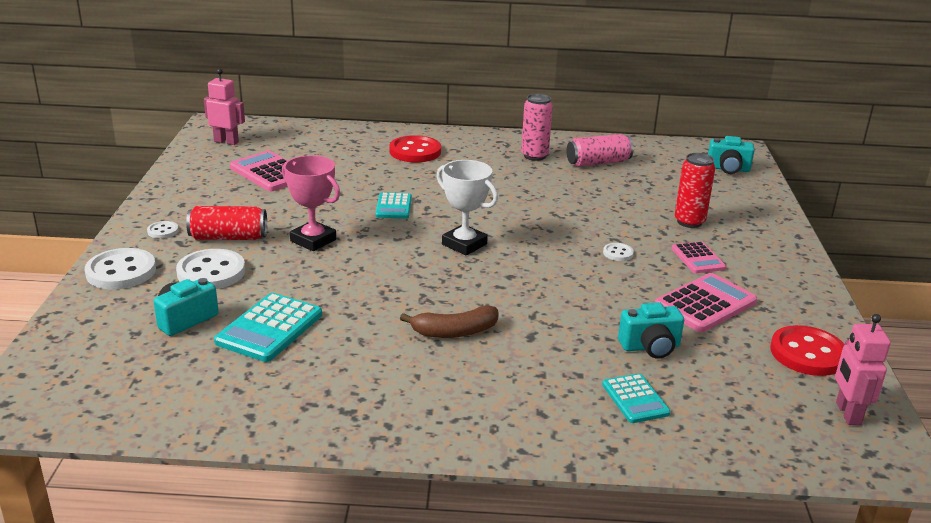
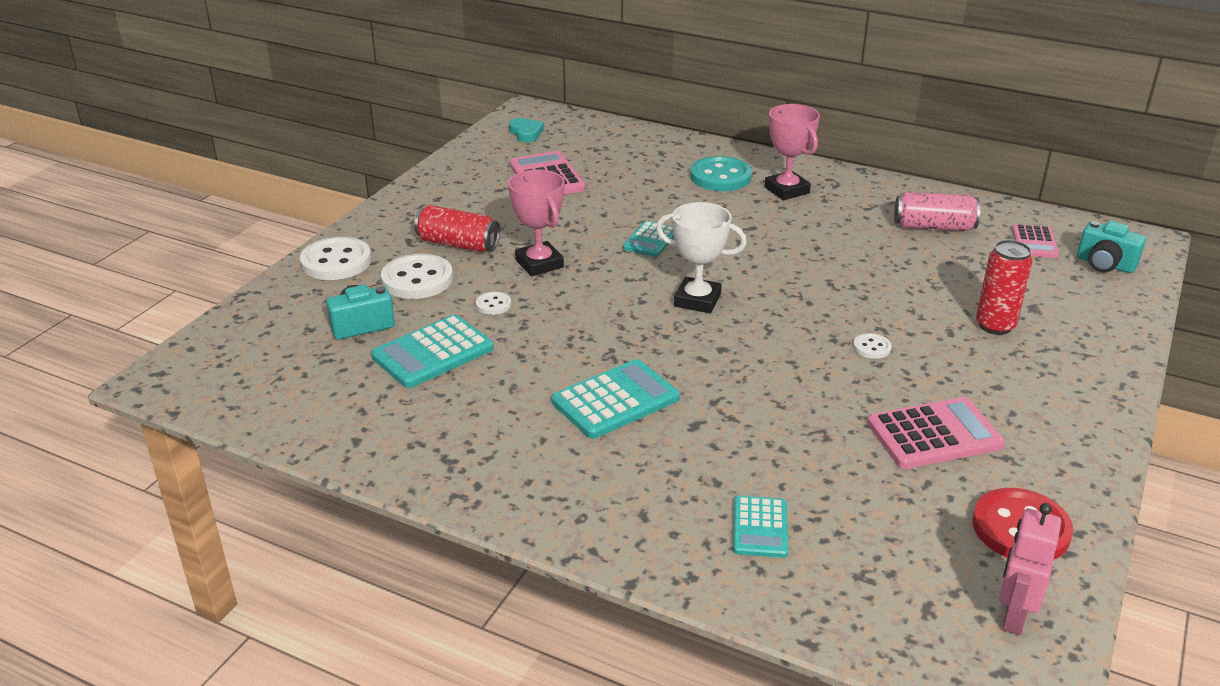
camera: 25 degrees right, 5 degrees up
(163, 231) = (401, 225): white button -> white button (493, 305)
(226, 142) = (526, 133): pink robot -> turquoise heart
(415, 151) = (720, 177): red button -> turquoise button
(455, 332) = (615, 400): brown banana -> turquoise calculator
(464, 244) = (697, 300): white trophy -> white trophy turned 45 degrees counterclockwise
(473, 154) = (786, 190): none -> pink trophy
(534, 156) = (859, 205): pink can -> none
(650, 347) = (824, 471): turquoise camera -> none
(698, 258) = (969, 375): pink calculator -> pink calculator (1034, 242)

